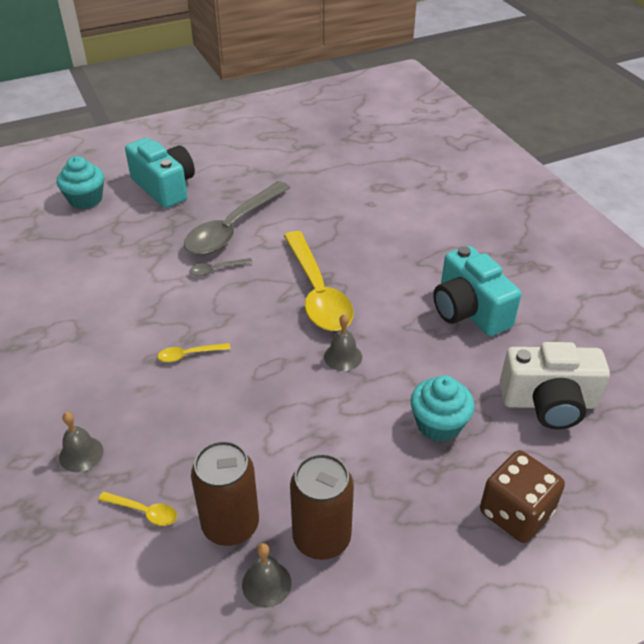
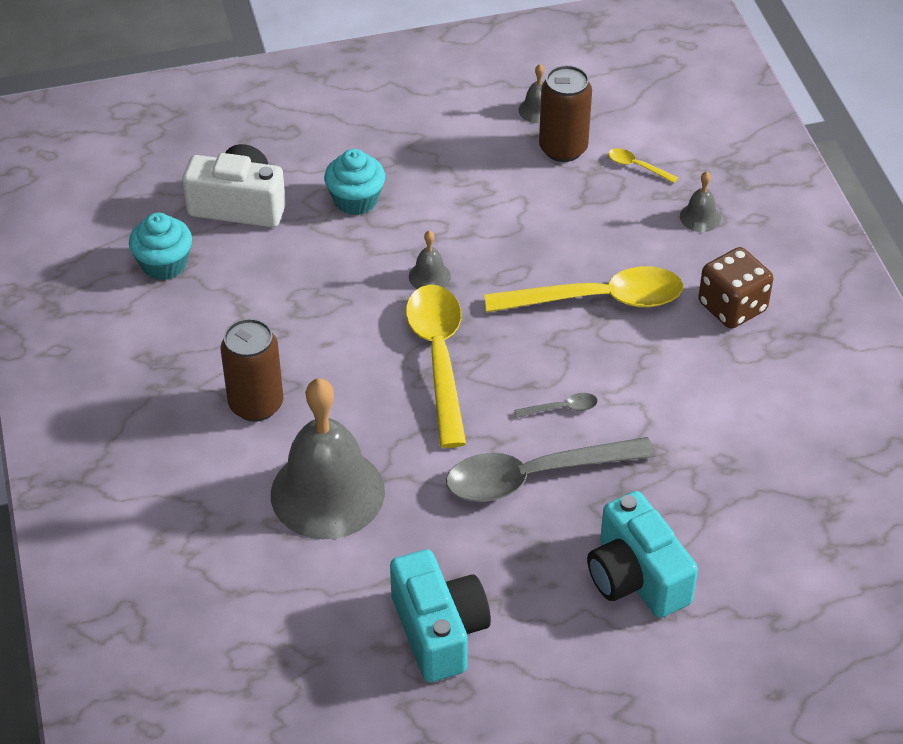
camera: 170 degrees left, 5 degrees up
(85, 199) = (758, 567): turquoise cupcake -> turquoise cupcake (164, 264)
(189, 355) = (598, 299): yellow spoon -> yellow spoon, size x2.47
(233, 228) = (534, 476): grey spoon -> grey spoon turned 150 degrees counterclockwise
(321, 538) = (488, 131): brown can -> brown can (256, 404)
(369, 205) = (327, 492): none -> grey bell
(469, 311) = (267, 310): turquoise camera -> turquoise camera (439, 631)
(515, 513) = (321, 128): brown dice -> brown dice (732, 307)

